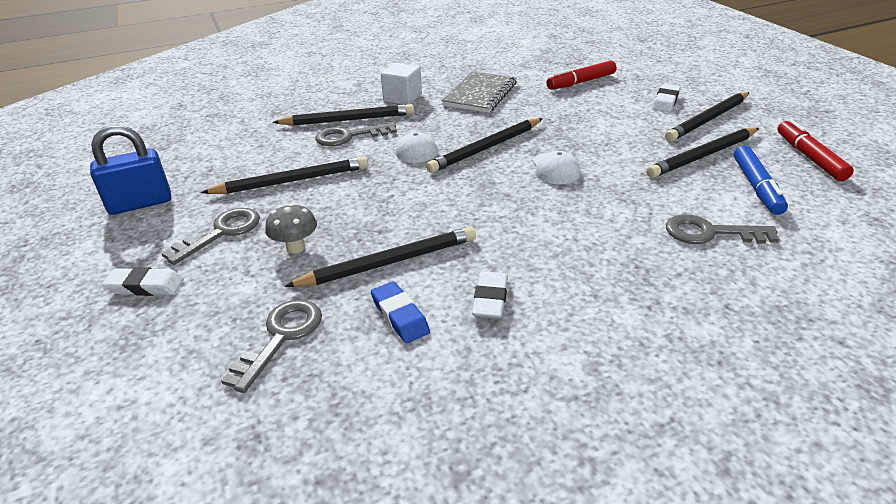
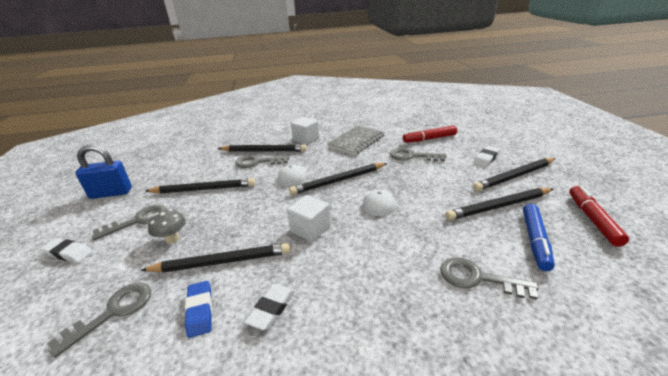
camera: 15 degrees right, 5 degrees down
(484, 210) = (310, 229): none -> white cube
(569, 107) = (412, 156): none -> grey key

